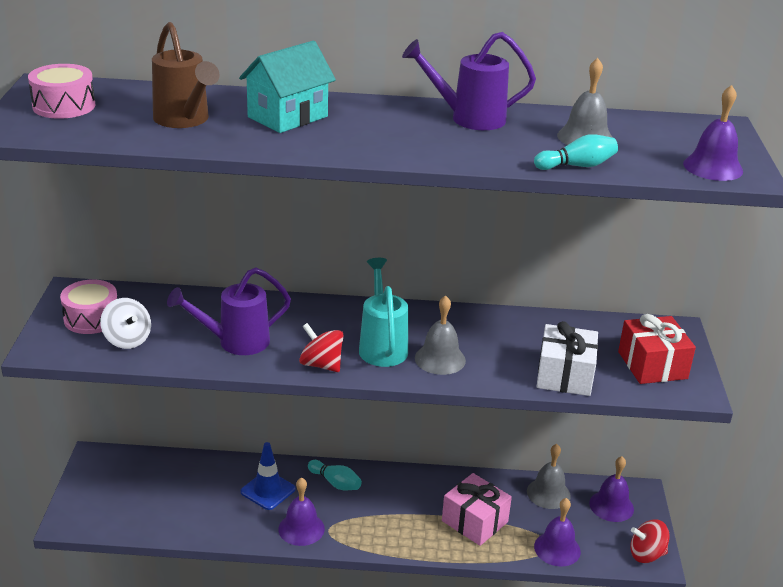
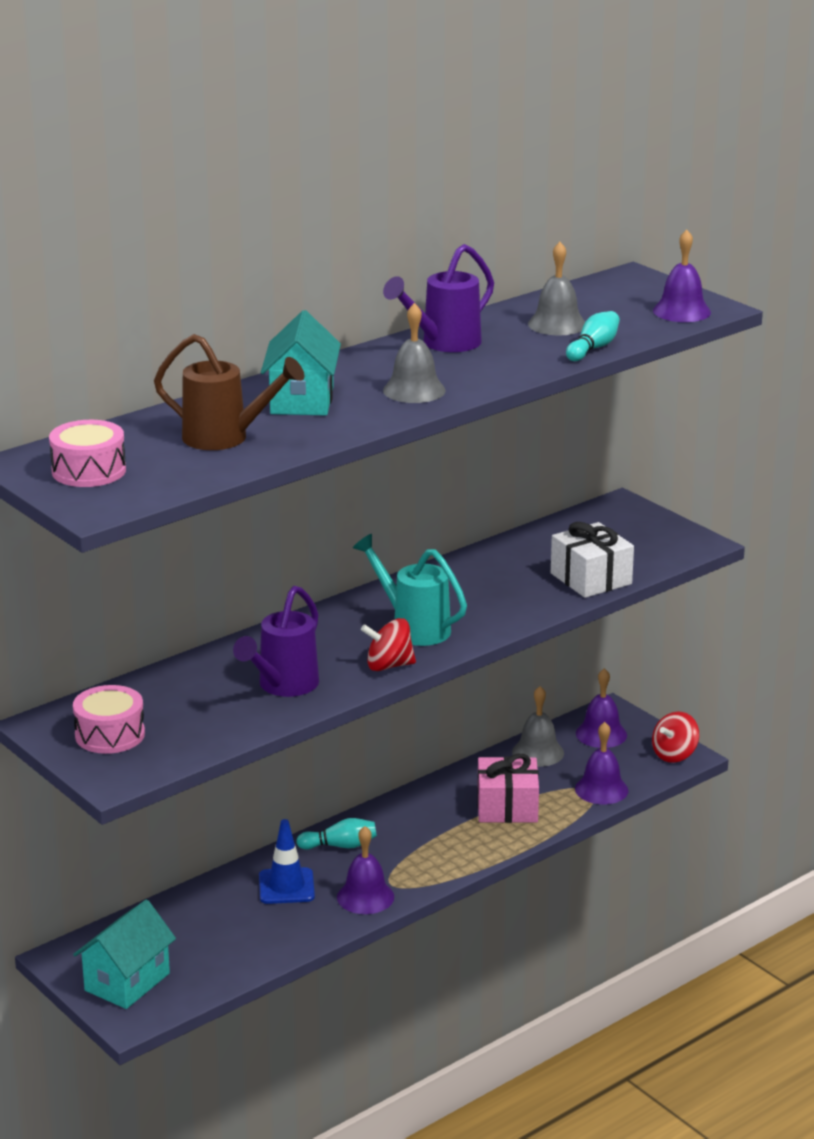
camera: 40 degrees left, 5 degrees down
(101, 496) = (127, 982): none -> turquoise house
(127, 340) = (180, 733): white spinning top -> none
(440, 359) = (477, 614): grey bell -> grey bell (414, 390)
(652, 365) = (642, 540): red gift -> none

